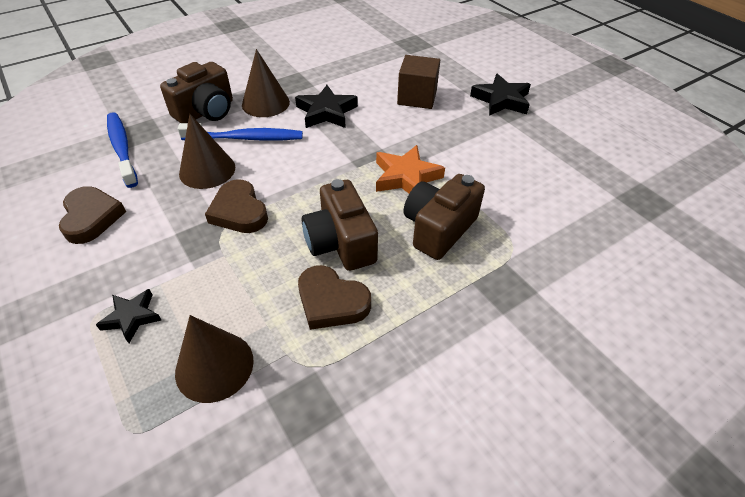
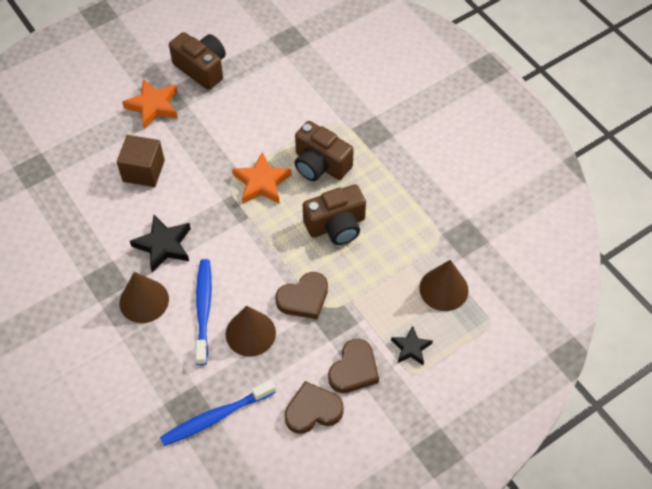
camera: 90 degrees left, 10 degrees up
(206, 111) = (155, 354): brown camera -> brown camera (202, 68)
(331, 301) = (390, 228): brown heart -> brown heart (354, 369)
(501, 100) = (153, 106): black star -> orange star

